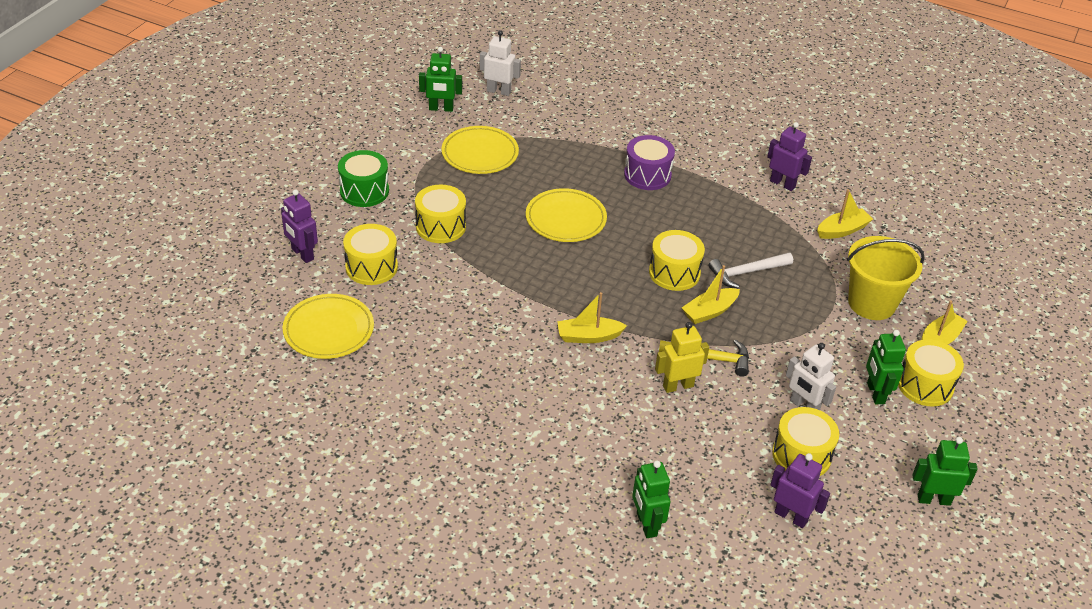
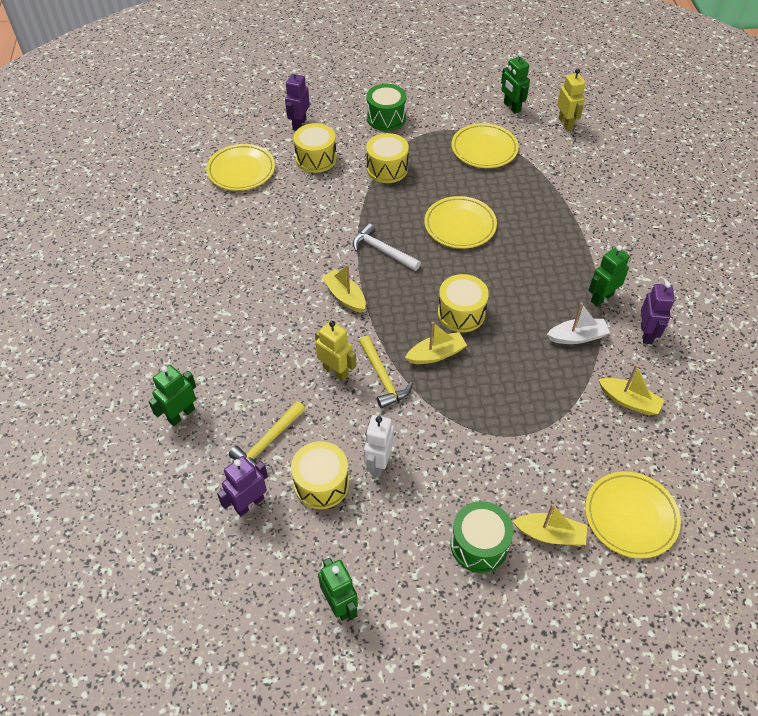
camera: 60 degrees right, 10 degrees up
(499, 91) = (566, 123): white robot -> yellow robot
(647, 175) = (561, 246): purple drum -> none
(709, 312) = (436, 354): yellow boat -> yellow boat turned 135 degrees clockwise
(728, 472) = (268, 442): none -> yellow hammer
(746, 272) = (506, 358): white hammer -> white hammer (382, 251)
(756, 221) = (577, 337): none -> white boat
(791, 516) = (249, 504): purple robot -> purple robot turned 135 degrees counterclockwise
(871, 303) = (551, 462): yellow bucket -> none
(875, 393) = (436, 509): green robot -> green robot (601, 298)
(925, 385) = (479, 545): yellow drum -> green drum
(949, 289) = (630, 516): none -> yellow plate

